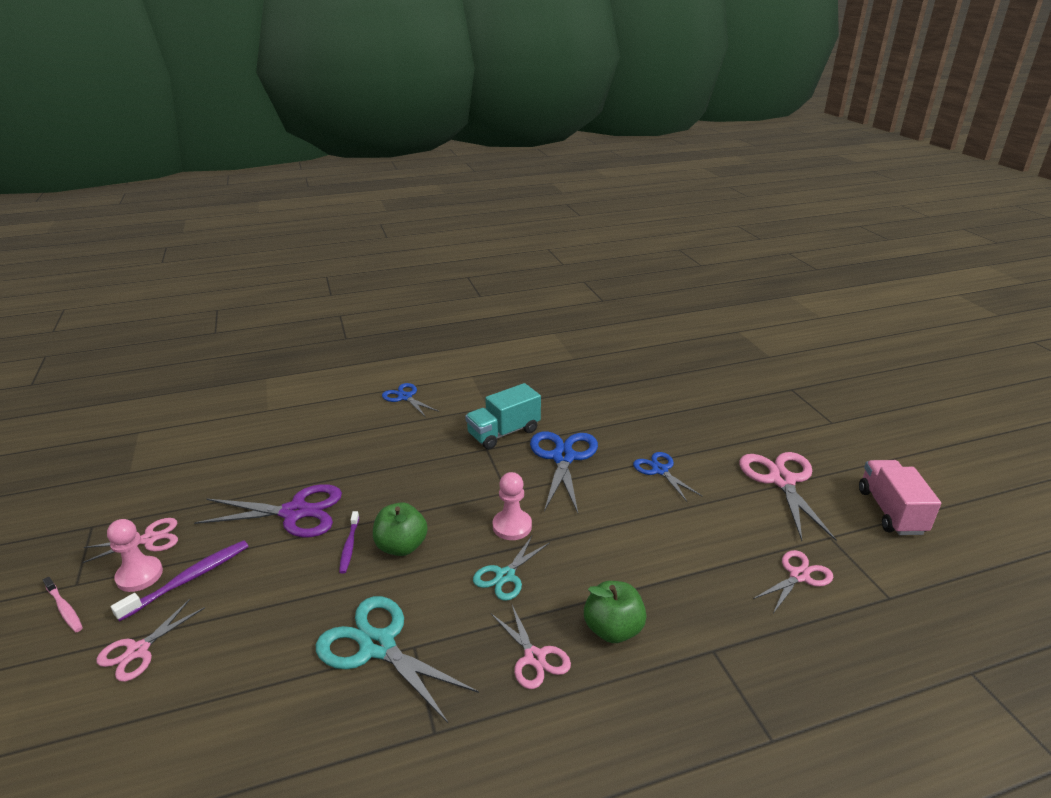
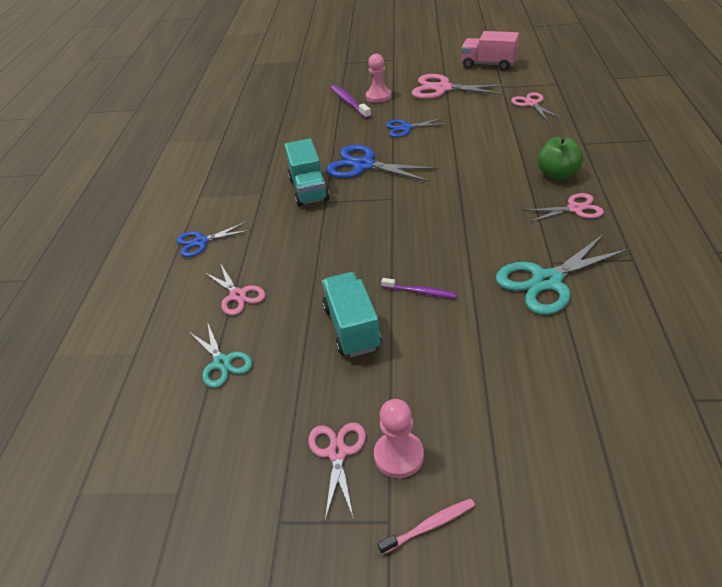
camera: 65 degrees left, 10 degrees up
(138, 650) = (514, 444): pink scissors -> pink scissors (237, 295)
(189, 579) = (422, 410): purple toothbrush -> purple toothbrush (349, 102)
(295, 512) = (352, 328): purple scissors -> turquoise truck
(401, 546) = (435, 260): green apple -> none
(505, 576) = (491, 211): turquoise scissors -> turquoise scissors (222, 362)
(512, 526) = (436, 201): pink pawn -> pink pawn (378, 96)

